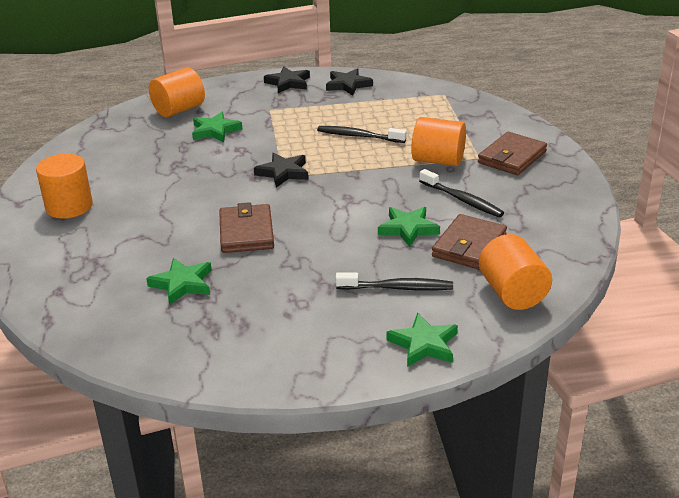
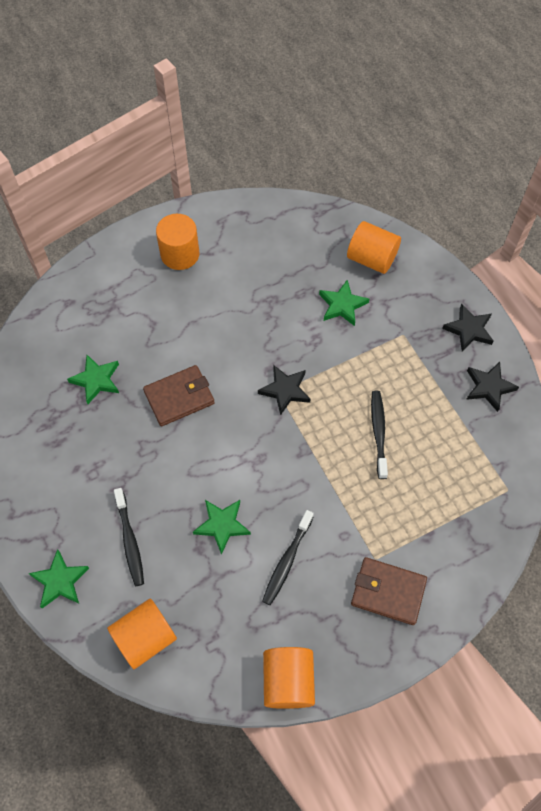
camera: 70 degrees right, 30 degrees up
(438, 160) = (355, 520): orange cylinder -> orange cylinder (288, 681)
(469, 246) = (209, 585): brown wallet -> none

